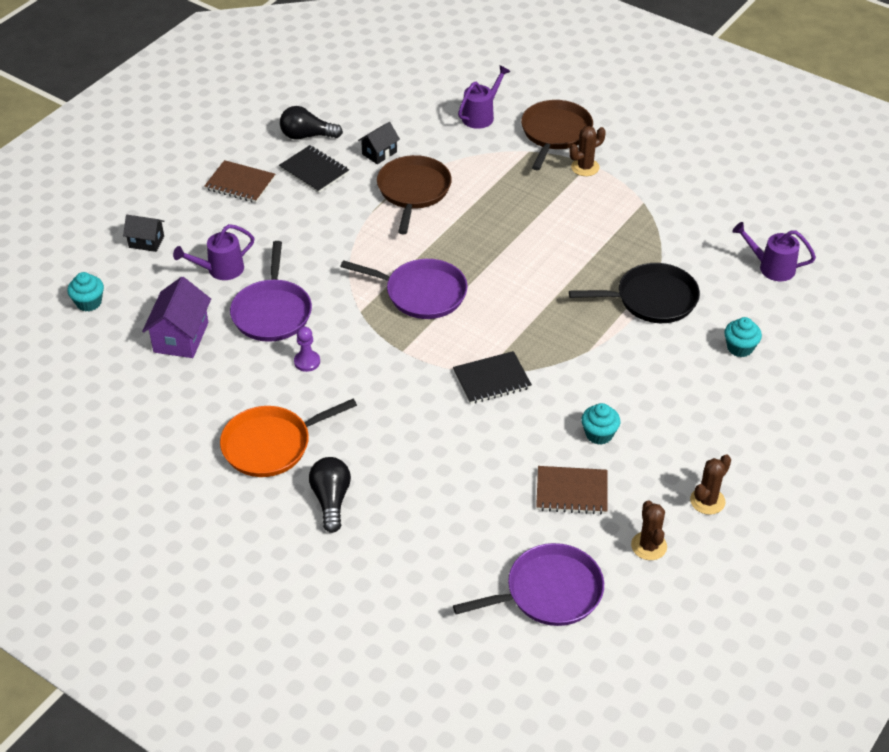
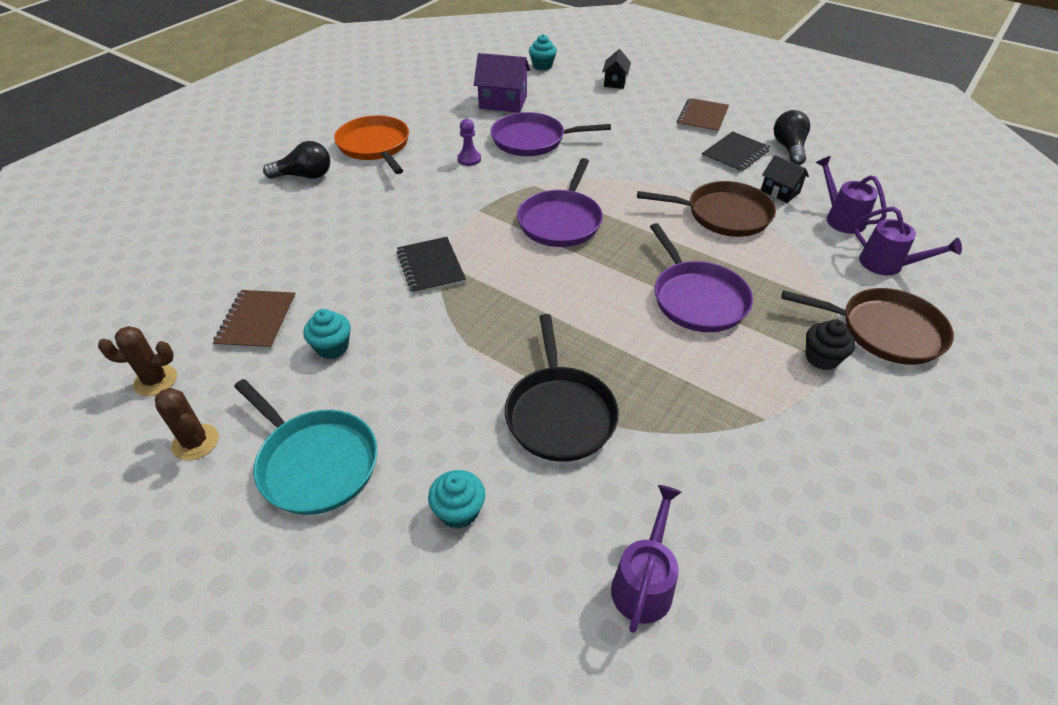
camera: 90 degrees right, 0 degrees up
(220, 270) = (584, 114): purple watering can -> purple watering can (840, 218)
(549, 592) = (138, 300): purple pan -> purple pan (697, 299)
(585, 167) = (821, 358): brown cactus -> black cupcake
(714, 426) = (315, 463): none -> turquoise pan

